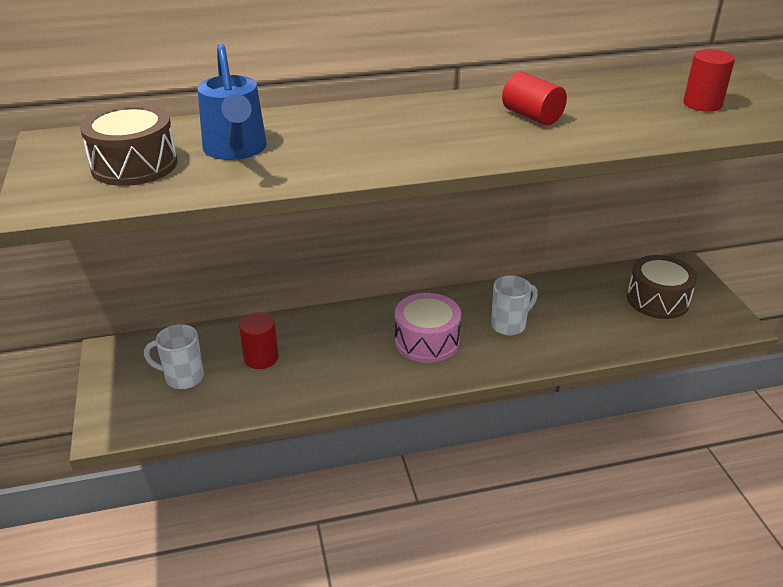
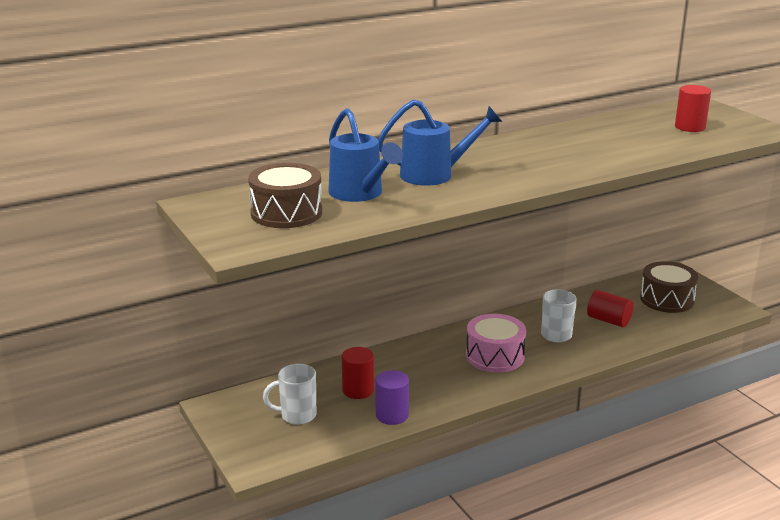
camera: 15 degrees left, 10 degrees down
(278, 396) = (392, 415): none -> purple cylinder
(342, 134) = (435, 175): none -> blue watering can
(532, 116) = (571, 147): red cylinder -> red cylinder (608, 320)

